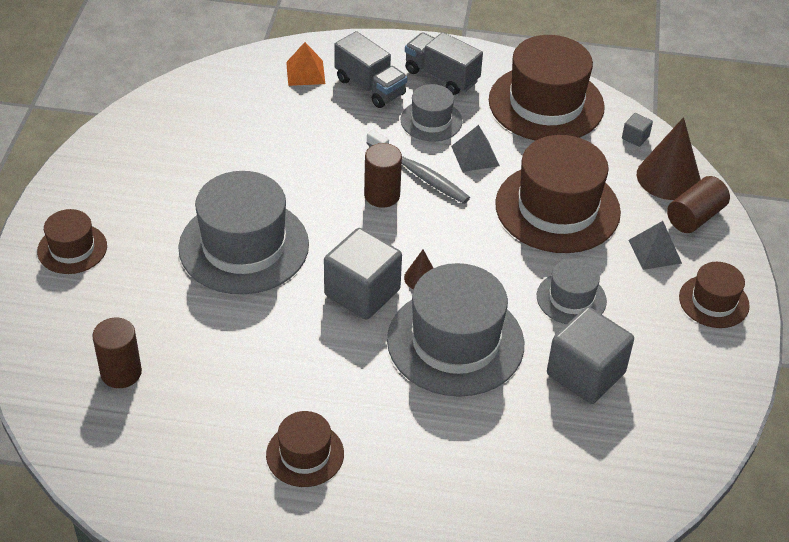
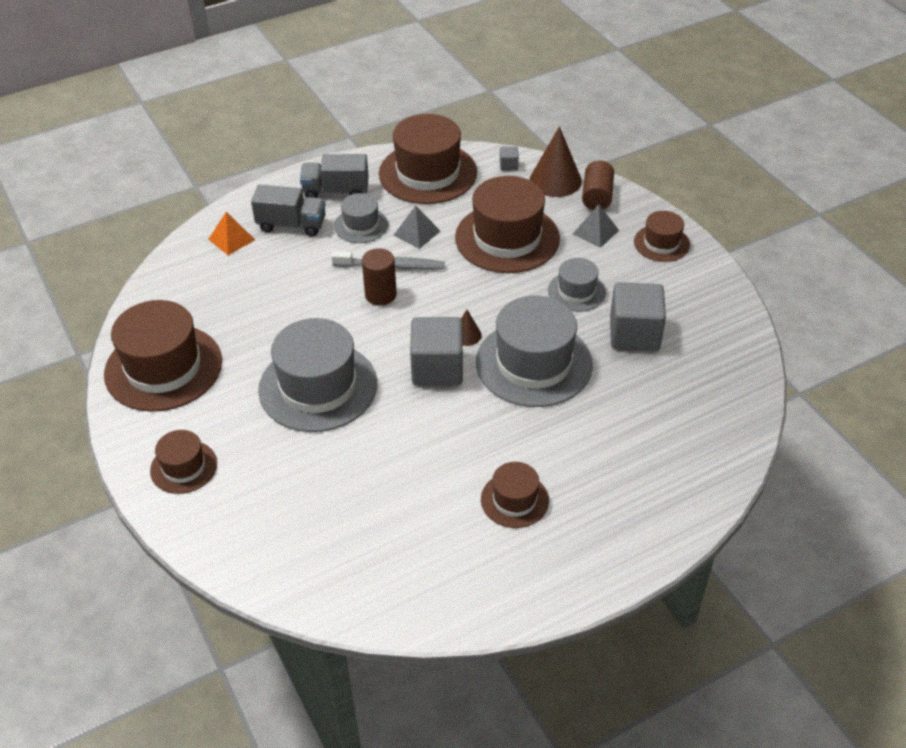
camera: 35 degrees left, 0 degrees up
(121, 373) = (322, 531): brown cylinder -> none
(140, 155) = (163, 367): none -> brown hat

